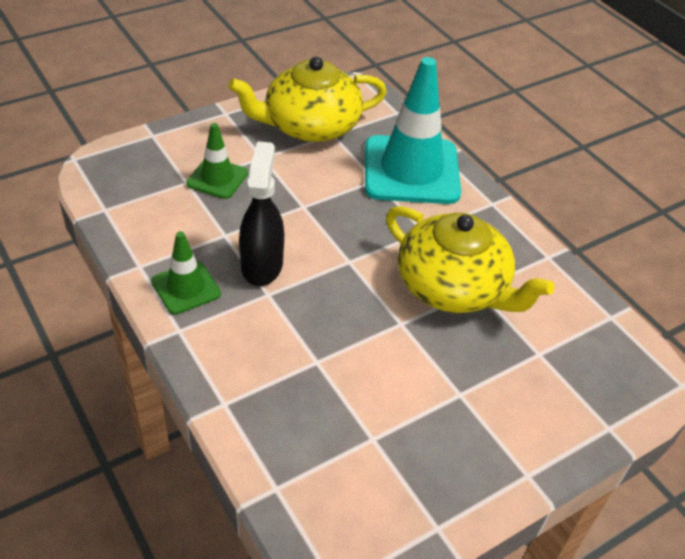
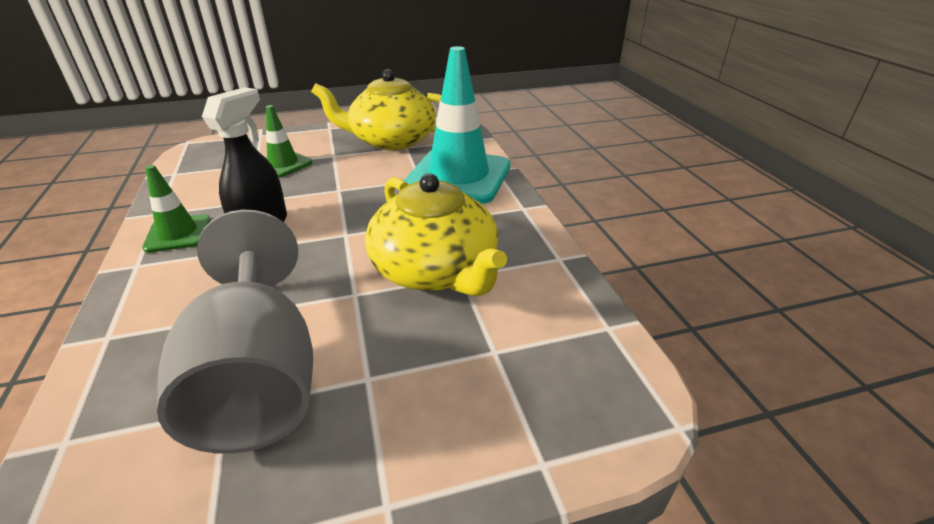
camera: 20 degrees right, 10 degrees down
(378, 410) = (258, 377): none -> grey goblet

